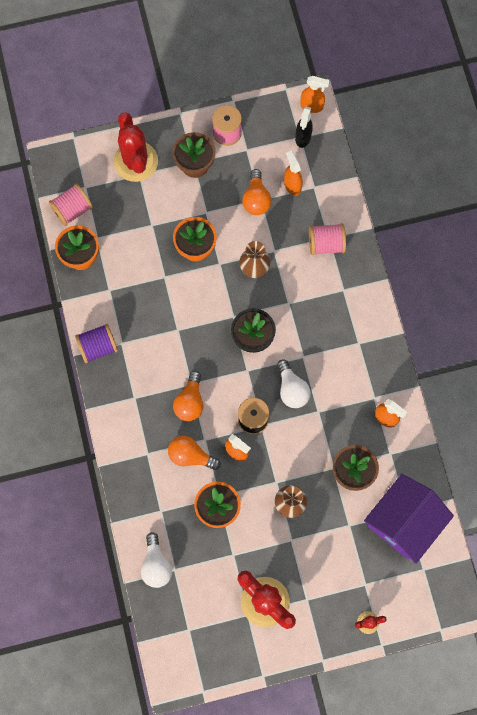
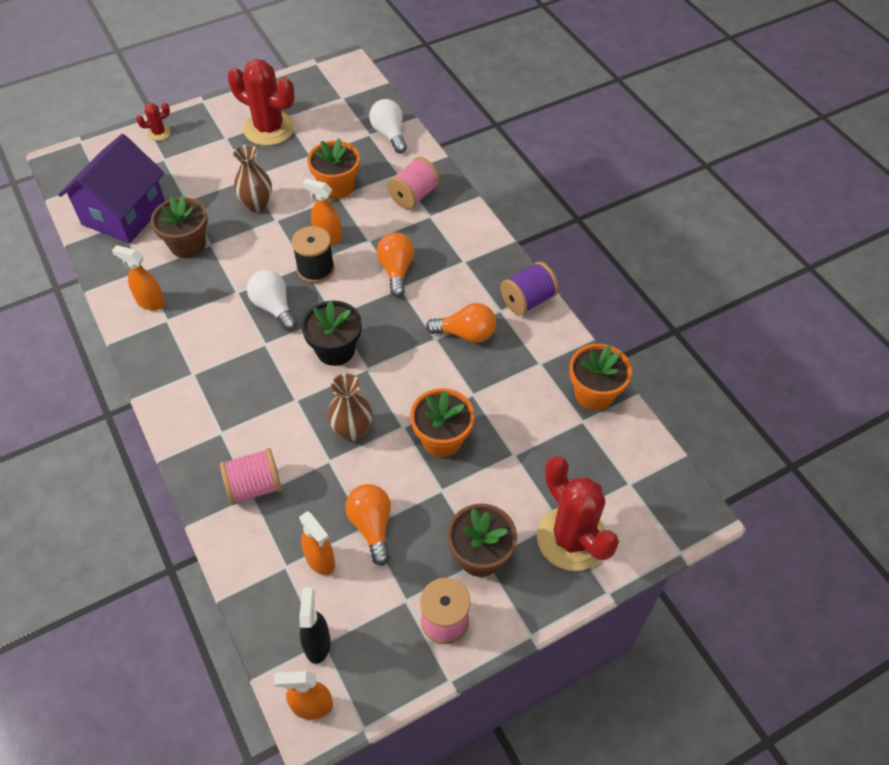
camera: 165 degrees right, 20 degrees down
(72, 210) = (632, 448): pink spool -> pink spool (414, 196)
(190, 456) = (380, 223): orange light bulb -> orange light bulb (466, 334)

